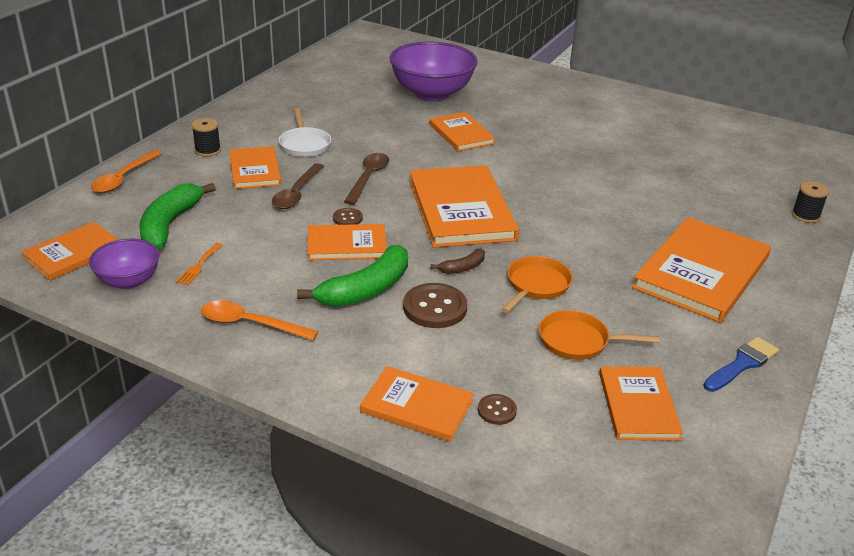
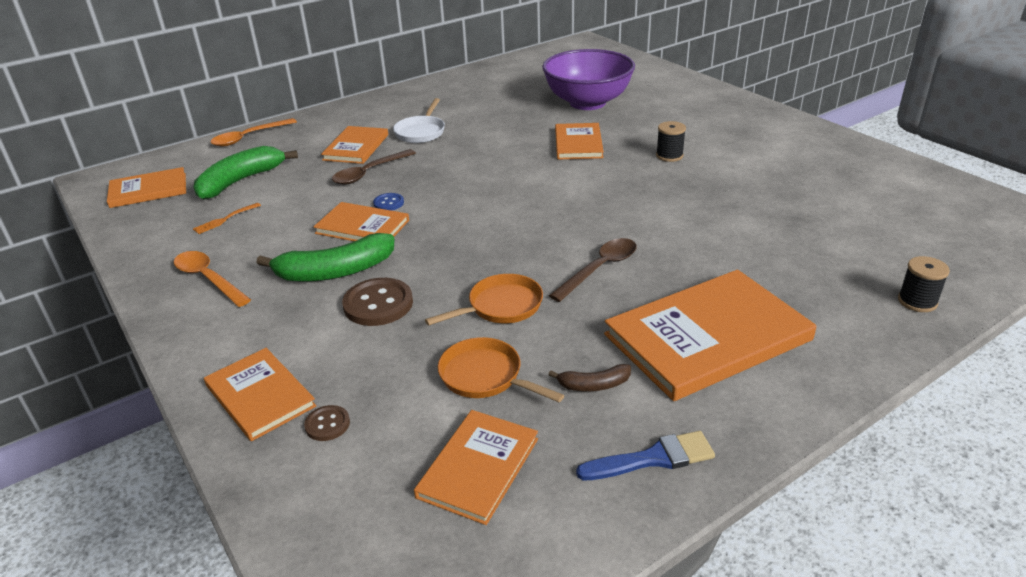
camera: 30 degrees right, 0 degrees up
(128, 281) = (161, 221): purple bowl -> none
(208, 150) = (336, 125): black spool -> black spool (669, 156)
(347, 218) = (388, 203): brown button -> blue button
(368, 178) = (446, 170): brown spoon -> brown spoon (599, 269)
(461, 210) = (503, 215): orange book -> none
(462, 268) = (445, 271): brown banana -> brown banana (594, 385)

